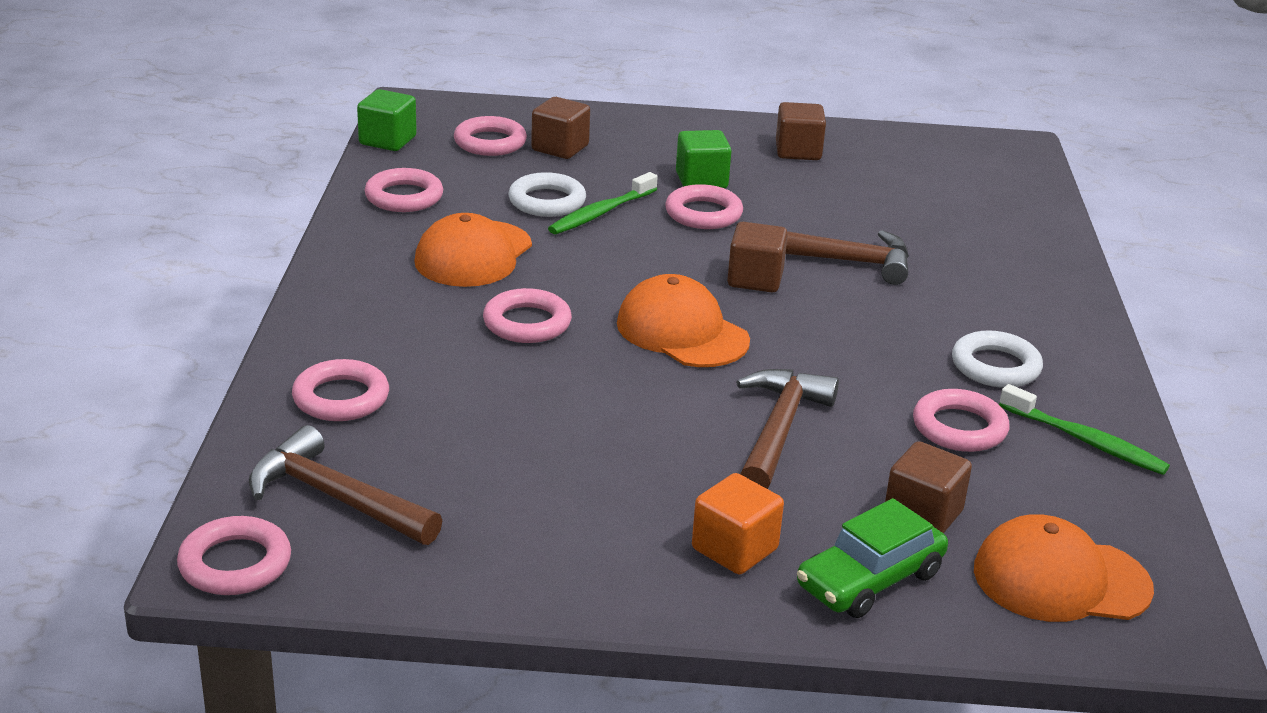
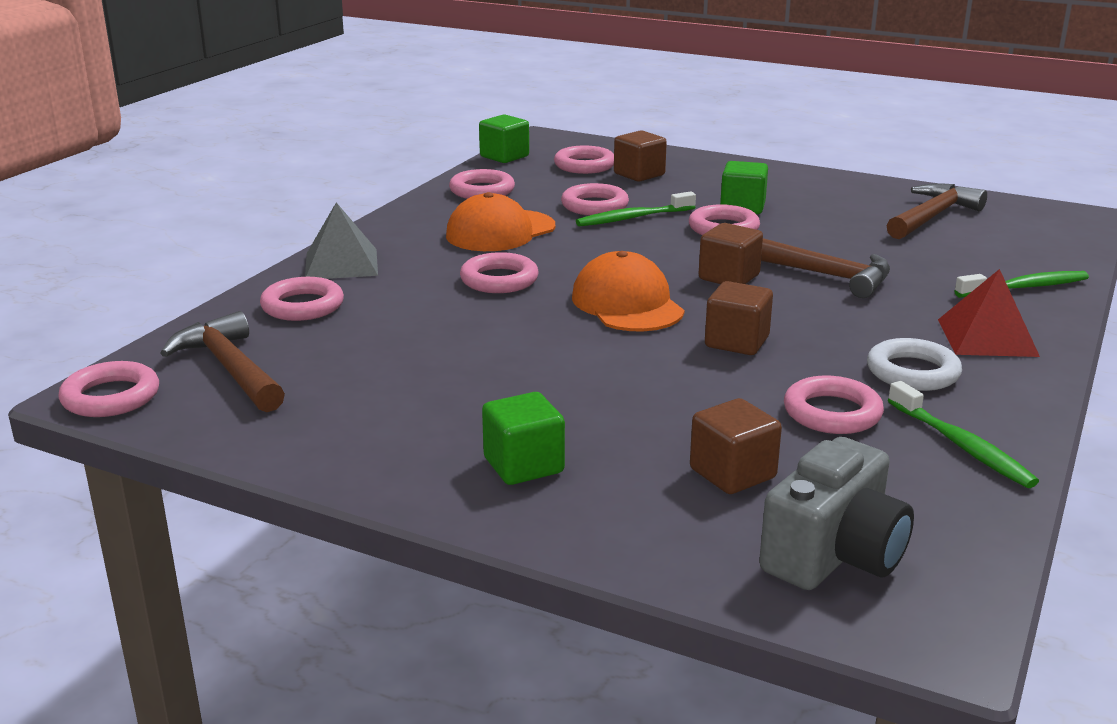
camera: 25 degrees right, 5 degrees down
(333, 330) = (341, 264): none -> grey pyramid
(547, 201) = (594, 206): white ring -> pink ring
(734, 549) = (523, 465): orange cube -> green cube
(779, 430) = (650, 385): brown hammer -> brown hammer (932, 216)
(798, 151) = (851, 197): brown cube -> brown cube (736, 342)
(870, 580) = (631, 515): green car -> none
(1026, 246) = (1024, 288): none -> green toothbrush
(1031, 313) = (987, 337): none -> red pyramid
(1061, 579) = (834, 555): orange cap -> grey camera

